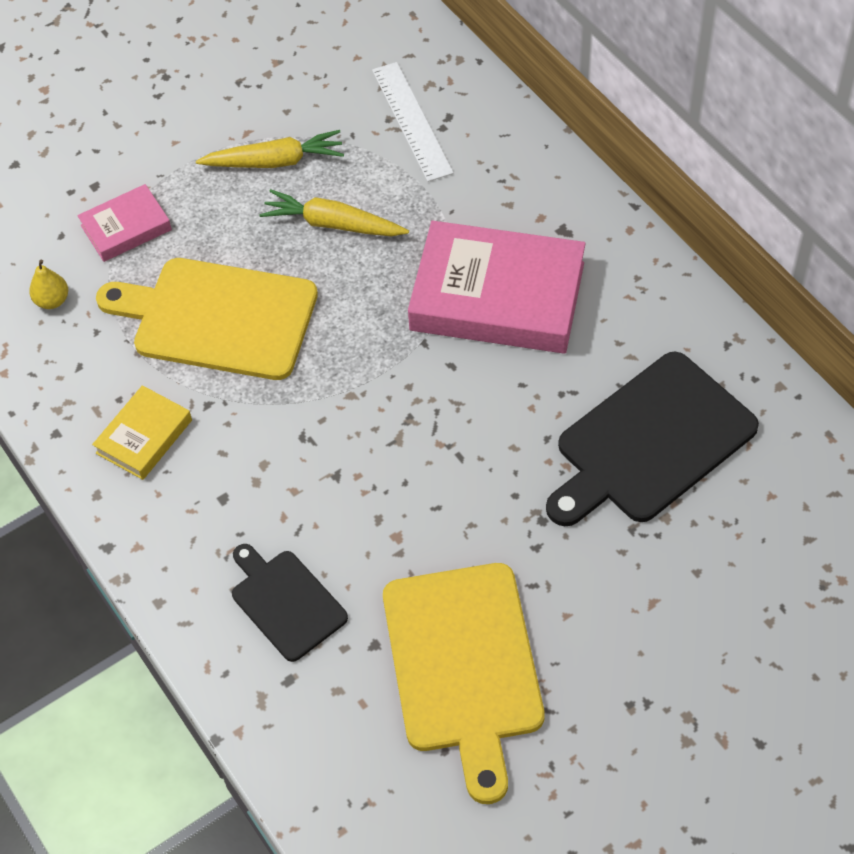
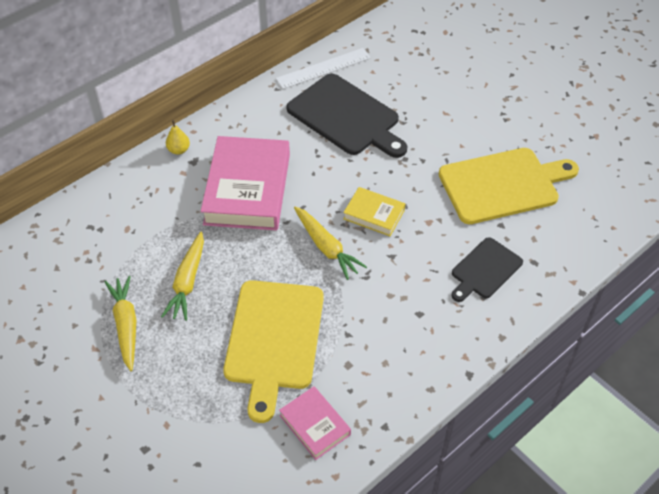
camera: 100 degrees left, 5 degrees down
(52, 301) = (264, 455): yellow pear -> yellow pear (179, 150)
(126, 227) = (190, 416): pink book -> pink book (315, 425)
(144, 436) = (379, 368): yellow book -> yellow book (374, 214)
(366, 391) = (326, 247): none -> yellow carrot
(412, 121) = (92, 246): white ruler -> white ruler (323, 68)

